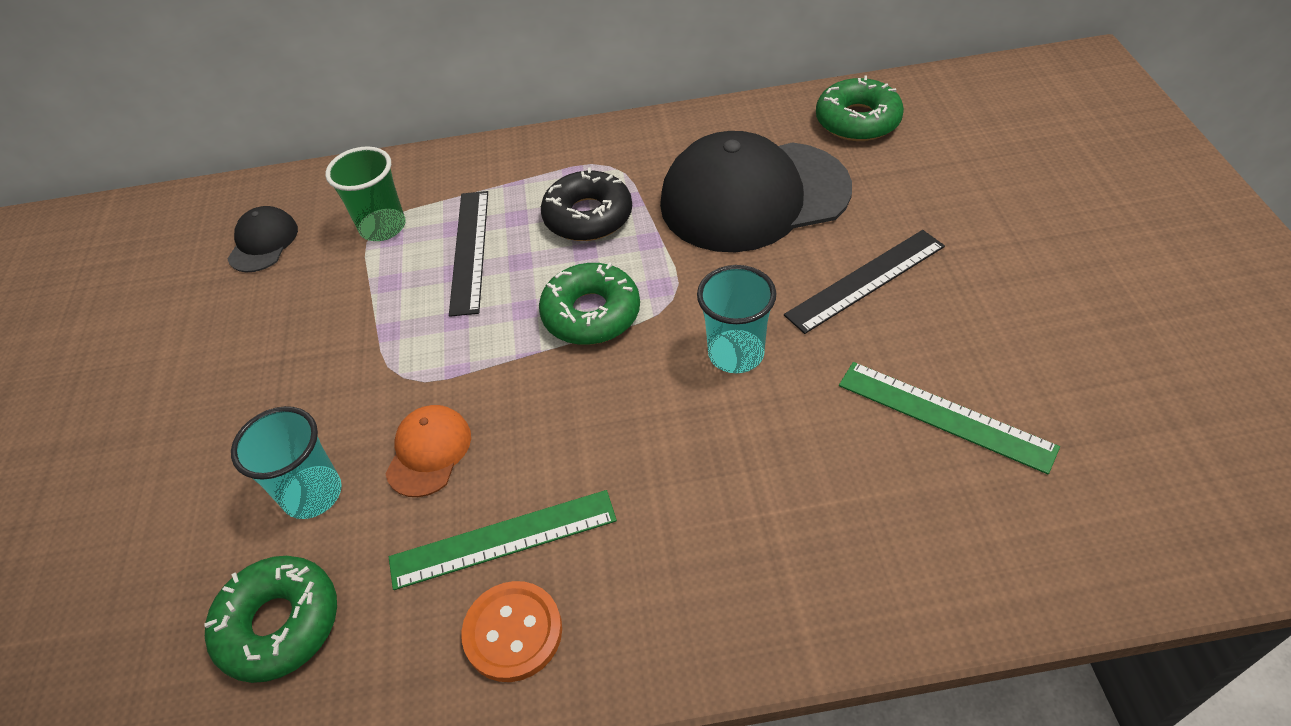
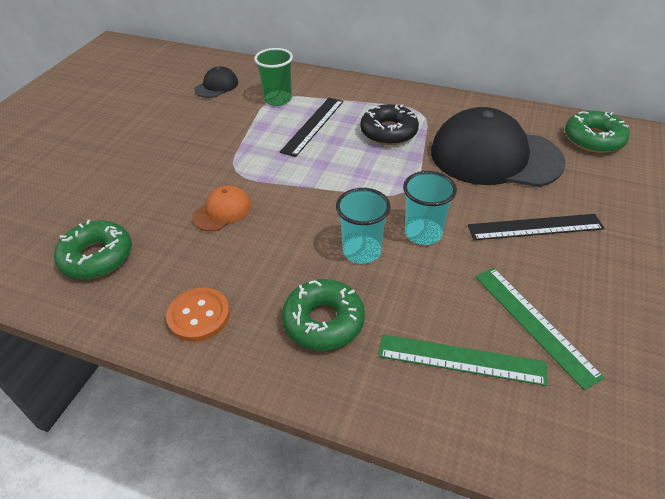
camera: 25 degrees right, 5 degrees down
(312, 494) = (155, 206): turquoise cup -> turquoise cup (361, 251)
(503, 539) = (227, 269): green ruler -> green ruler (461, 360)
(591, 313) = (355, 180): green donut -> green donut (323, 321)

